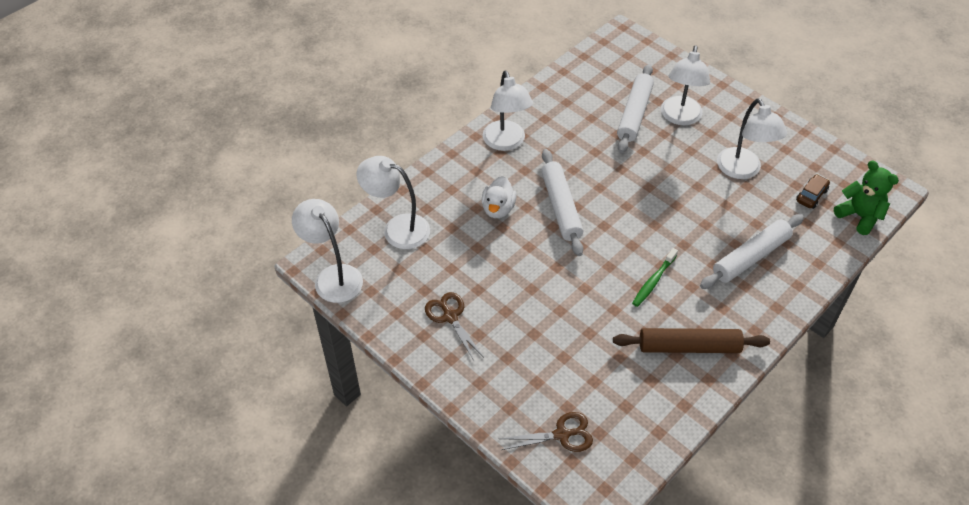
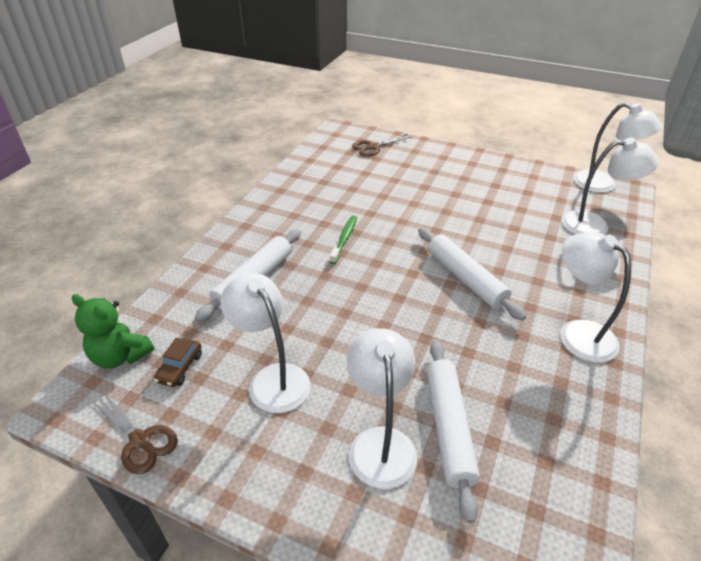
camera: 160 degrees right, 10 degrees down
(450, 317) = (493, 182): brown scissors -> brown scissors (140, 440)
(498, 209) = (524, 262): white duck -> none
(689, 347) = (300, 204): brown rolling pin -> none

